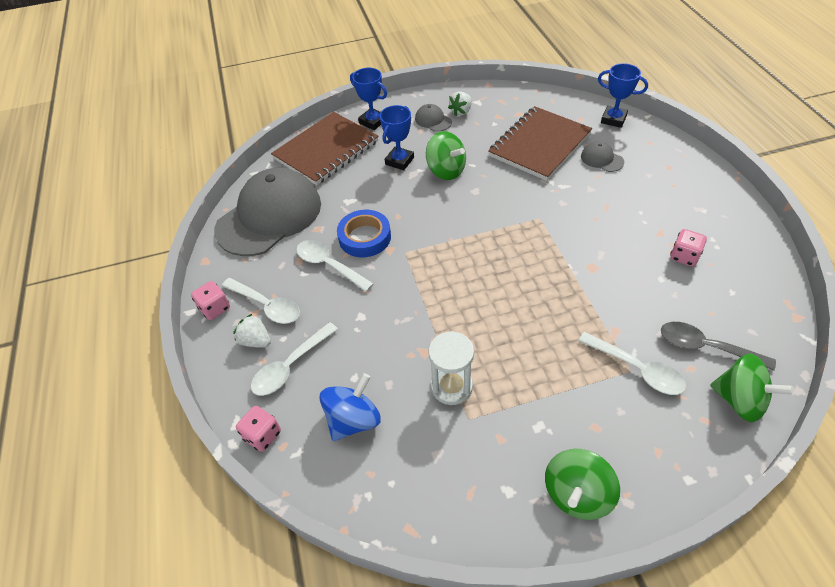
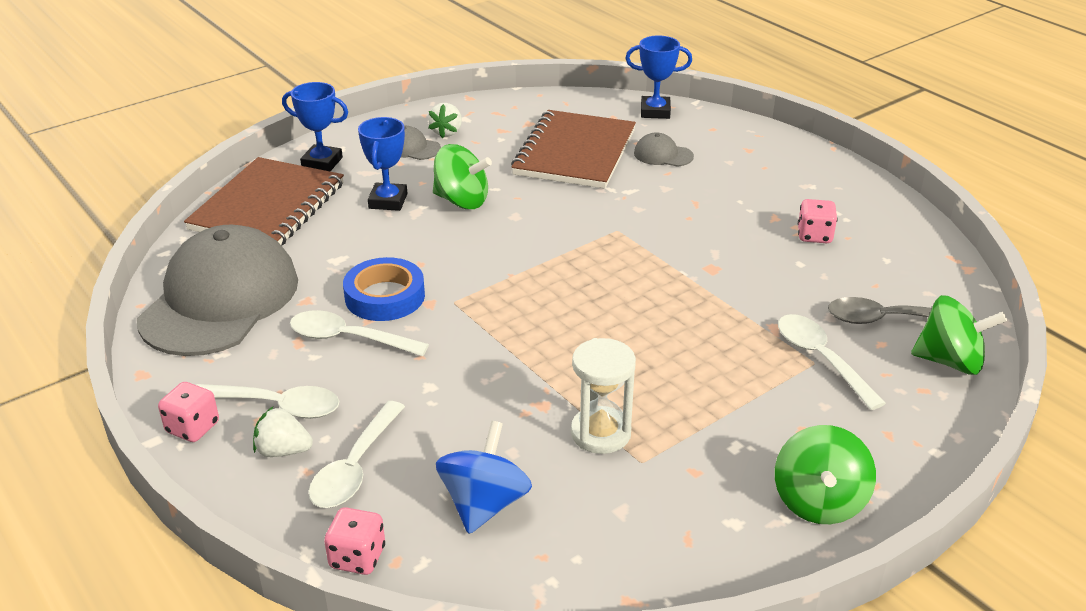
camera: 25 degrees left, 15 degrees down
(637, 369) = (821, 359): white spoon -> white spoon turned 135 degrees counterclockwise

